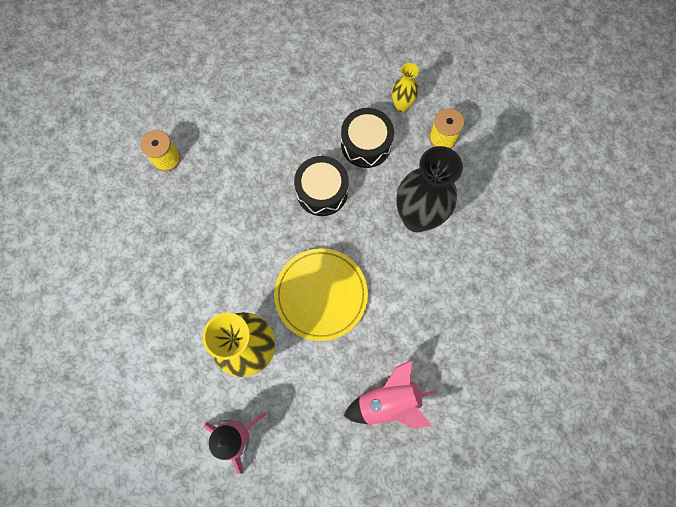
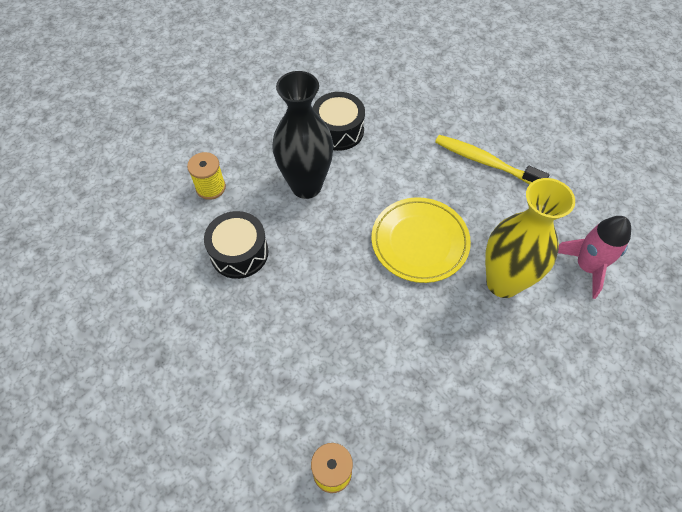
camera: 110 degrees left, 15 degrees down
(322, 191) = (309, 277): black drum -> black drum (338, 130)
(388, 401) = (485, 162): pink rocket -> yellow toothbrush
(402, 106) = (182, 233): yellow vase -> none

